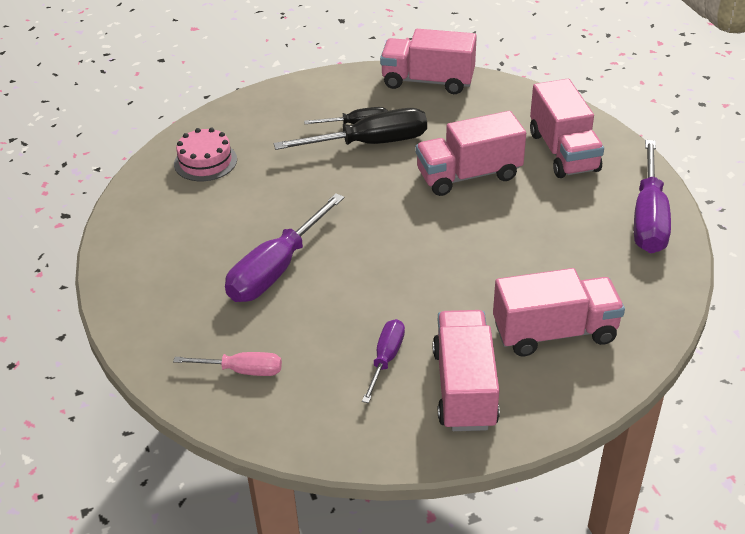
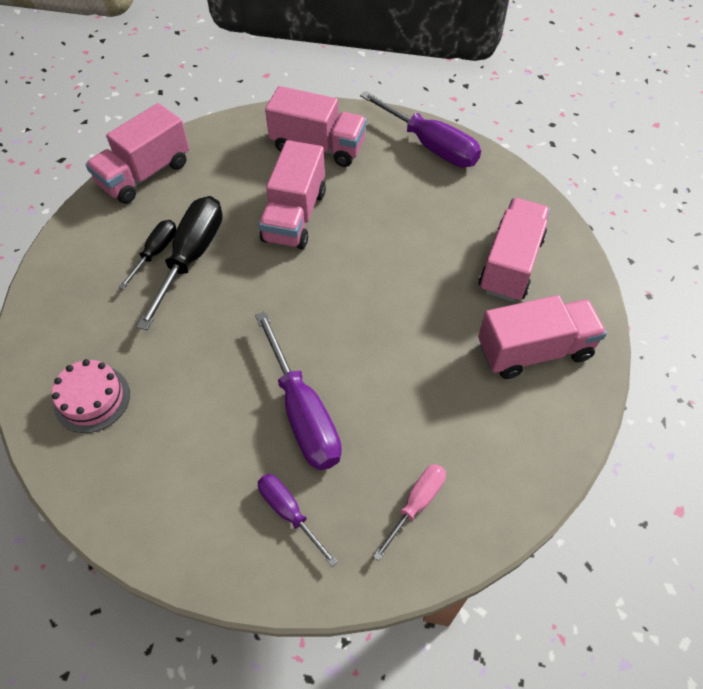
camera: 60 degrees left, 15 degrees up
(386, 358) = (470, 385): purple screwdriver -> purple screwdriver (288, 512)
(464, 388) = (534, 350): pink truck -> pink truck turned 135 degrees clockwise

